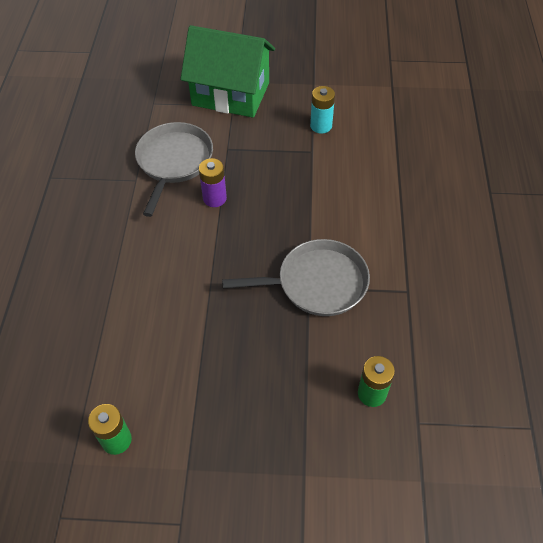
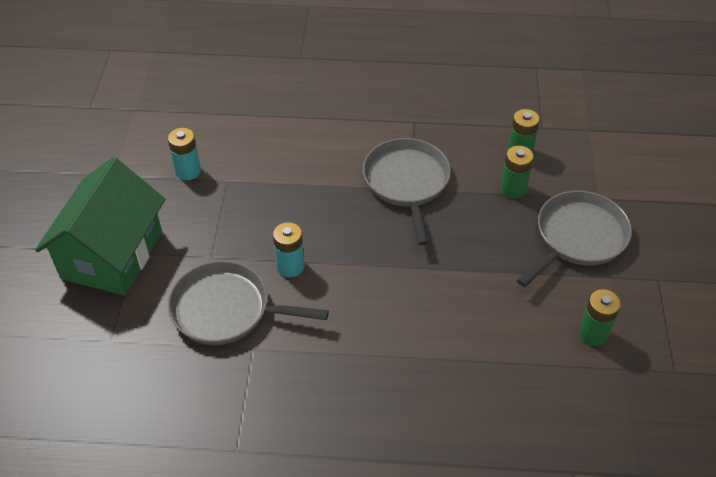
camera: 90 degrees left, 5 degrees down
(214, 198) = (290, 266): purple battery -> turquoise battery
(244, 442) = (578, 237): none -> grey pan
(313, 381) = (513, 189): none -> green battery

